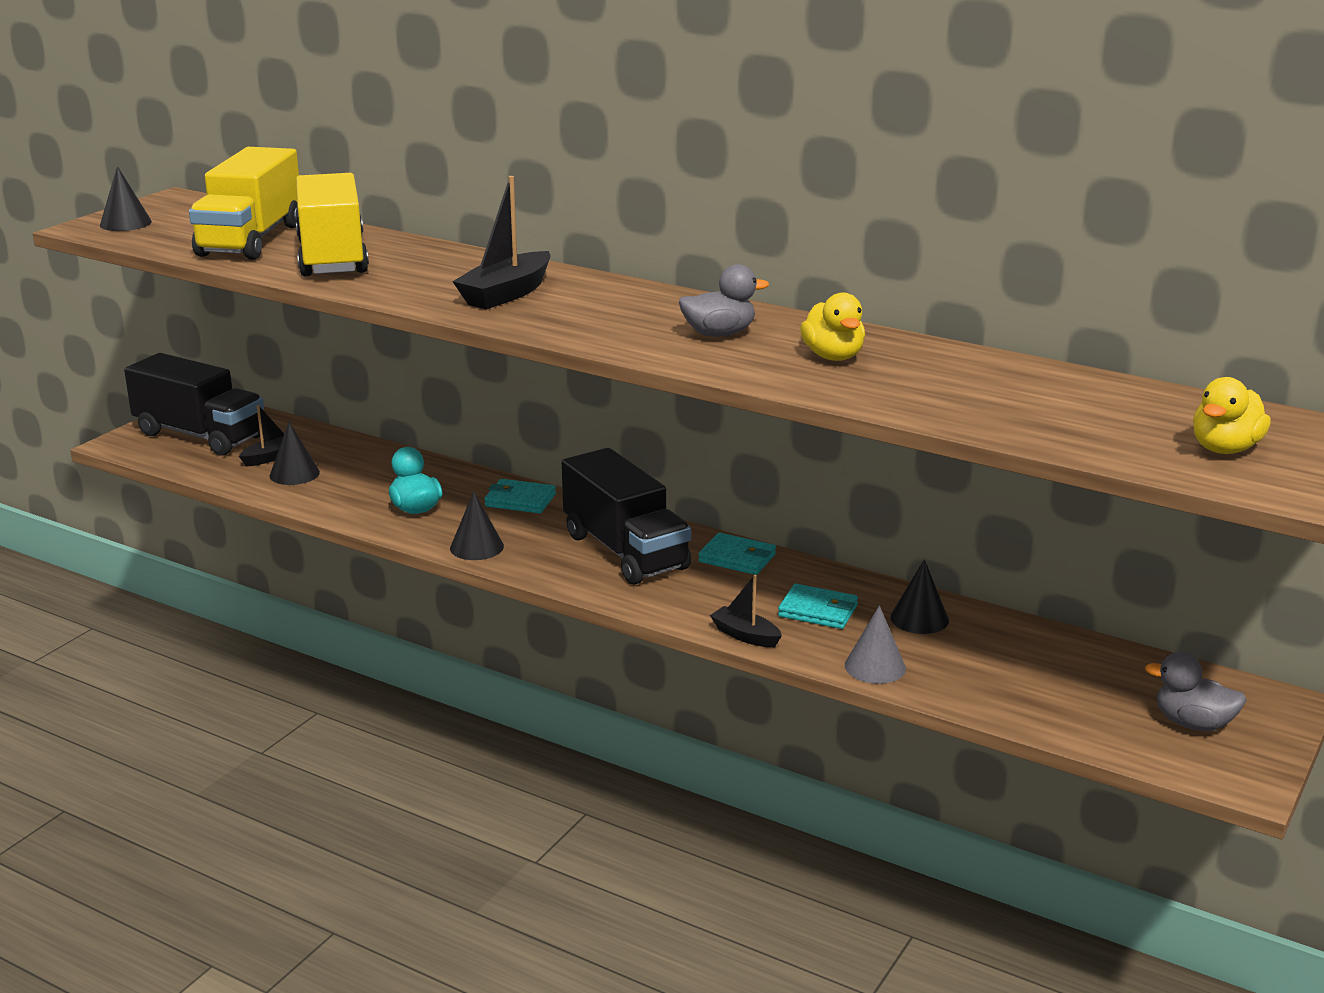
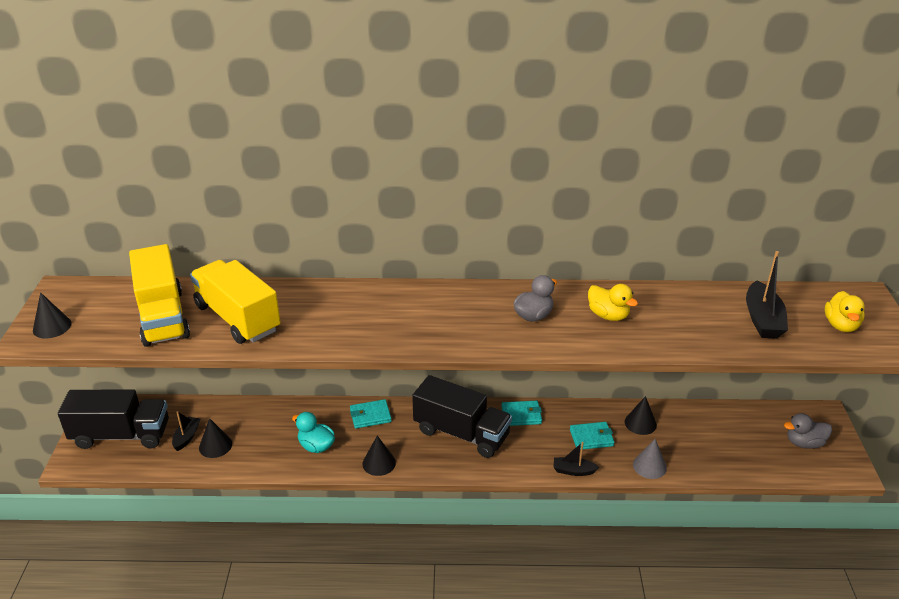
camera: 30 degrees left, 10 degrees up
(506, 294) = (382, 319): black boat -> black boat (762, 320)

